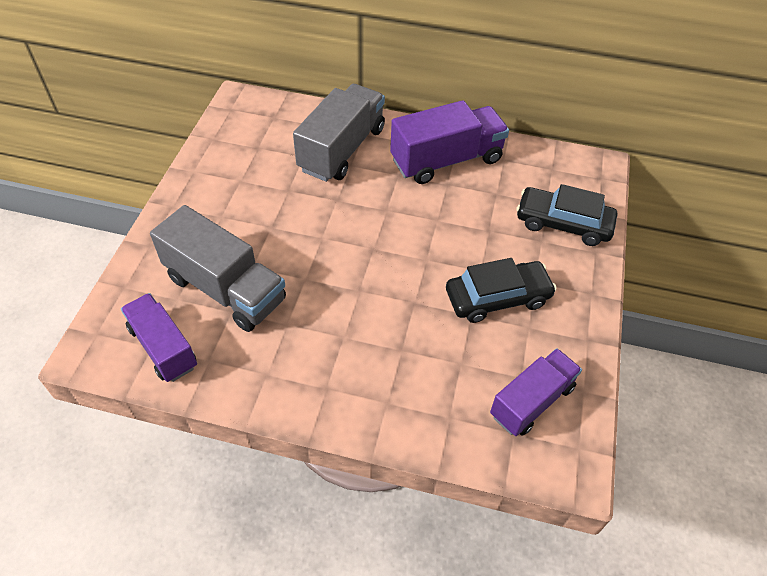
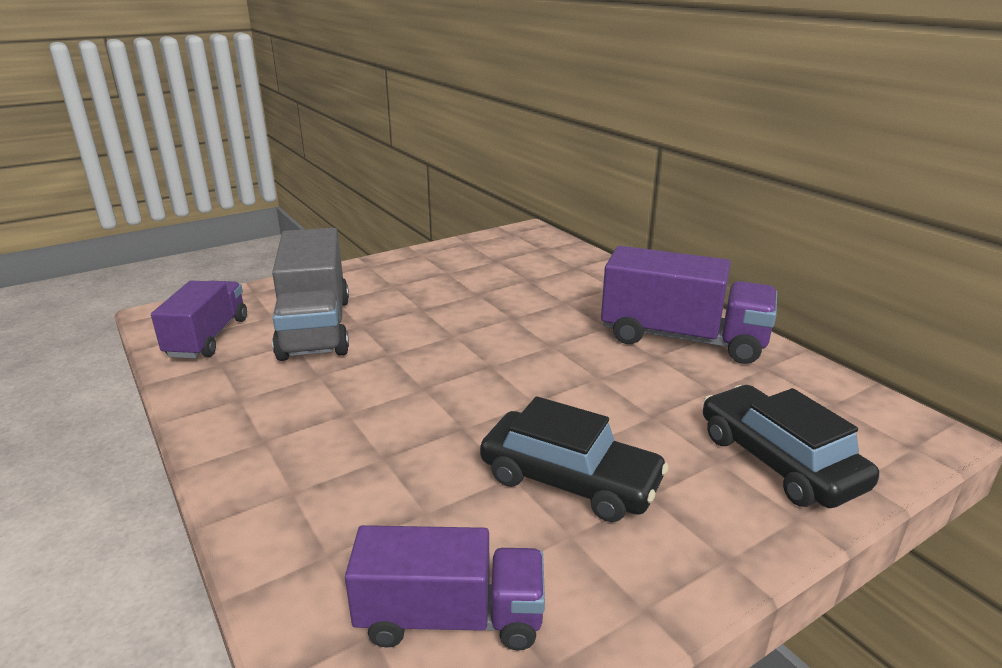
camera: 45 degrees right, 25 degrees down
(342, 149) = (573, 289): grey truck -> none

